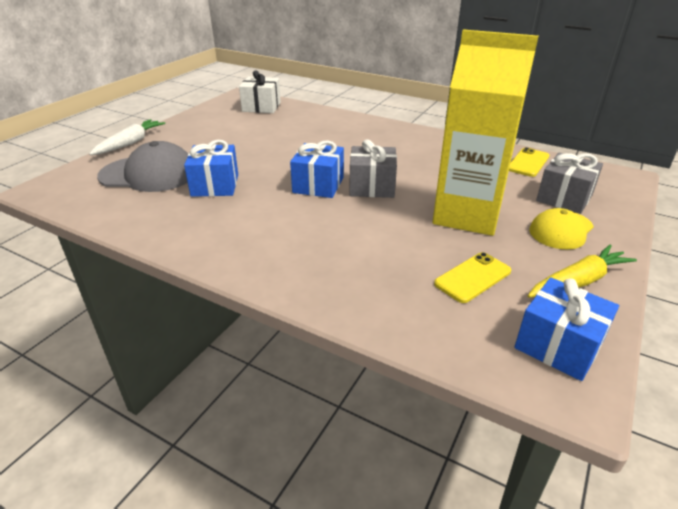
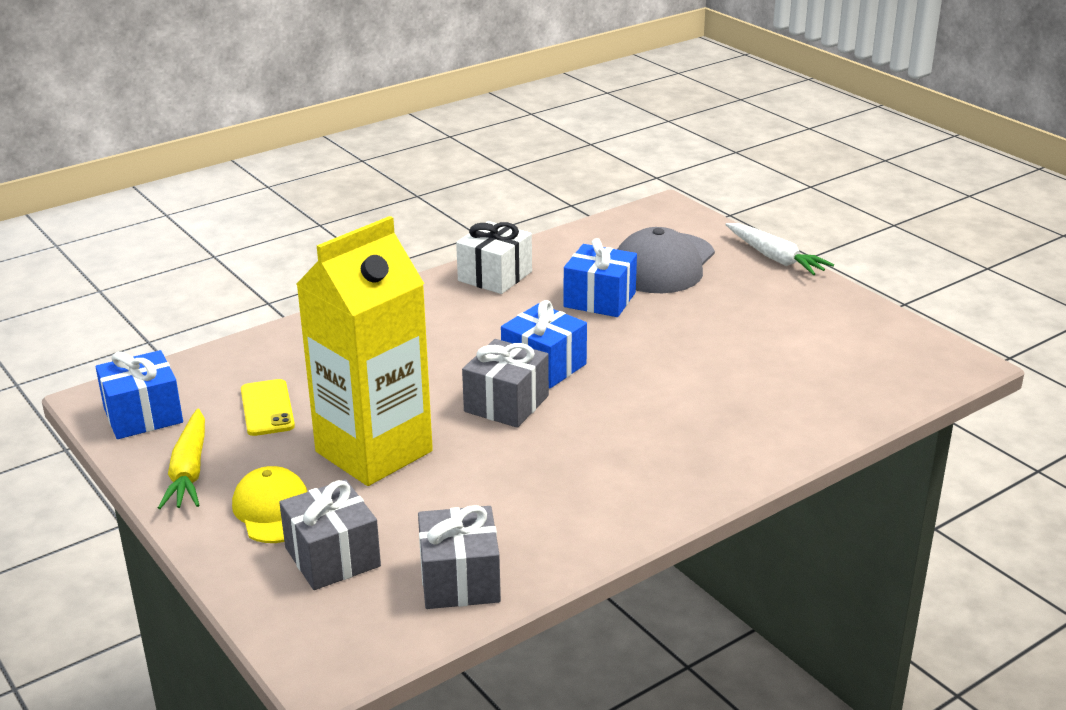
camera: 115 degrees right, 5 degrees down
(261, 107) = (885, 375): white gift -> white gift (495, 276)
(528, 163) = (460, 580): yellow phone -> grey gift

